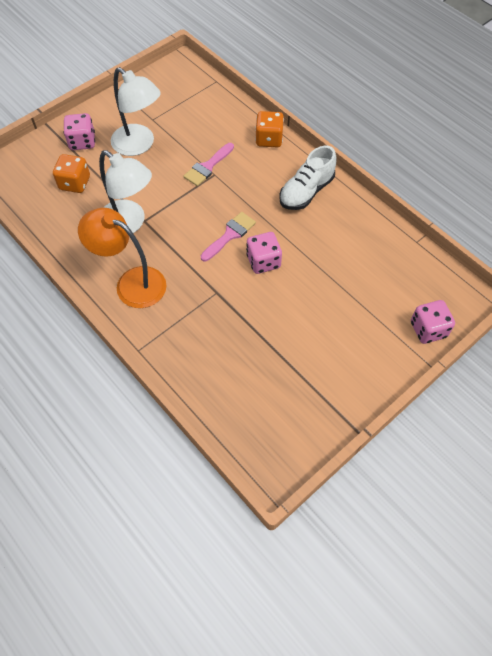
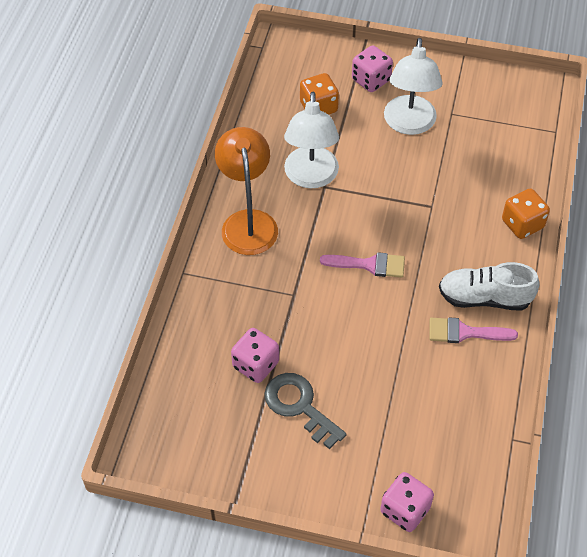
camera: 55 degrees right, 5 degrees down
(208, 167) = (435, 195): pink brush -> pink brush (465, 332)
(263, 261) = (362, 312): pink dice -> pink dice (255, 365)
(308, 343) = (299, 406): none -> grey key

